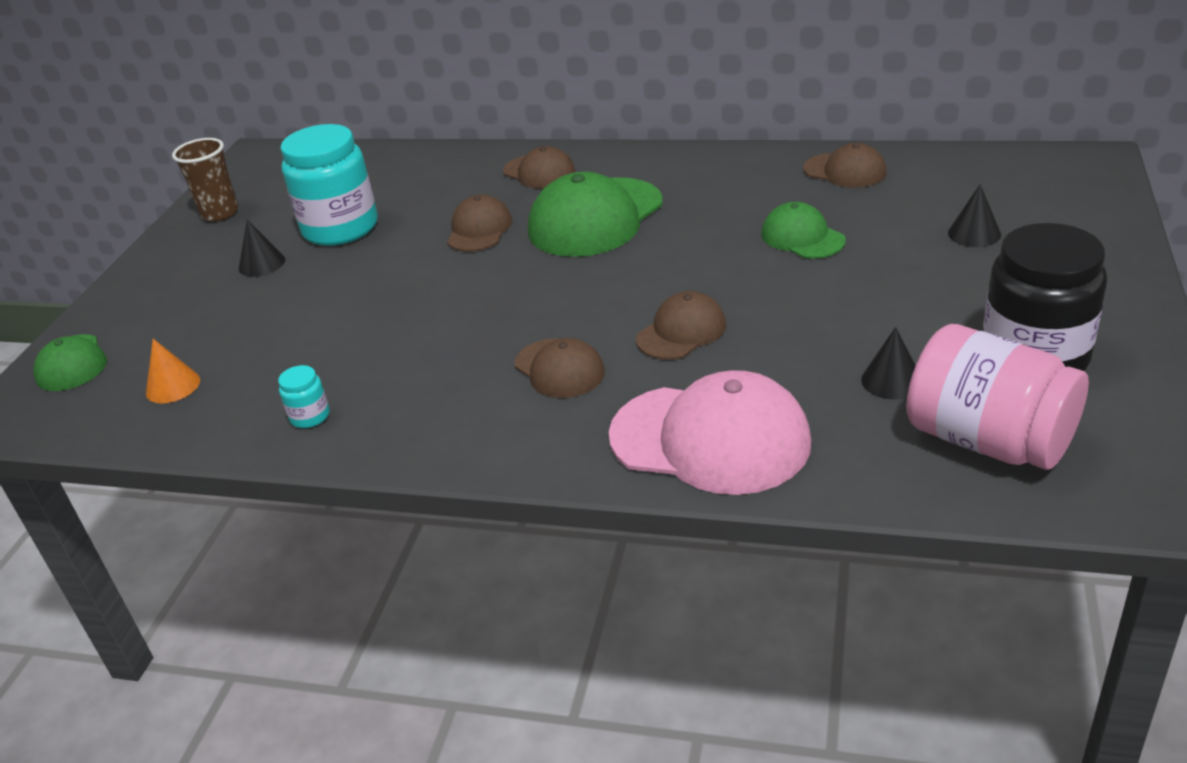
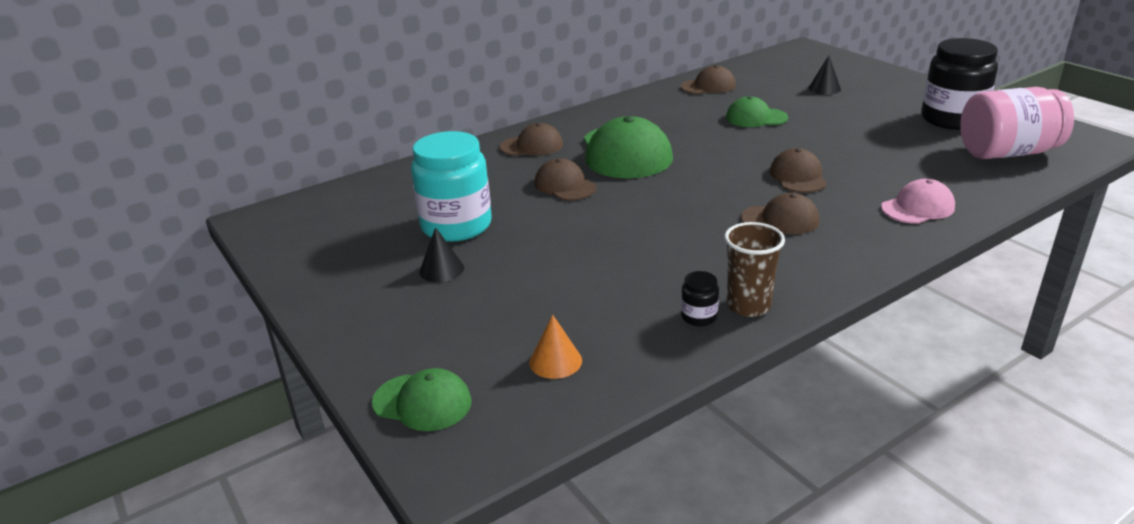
camera: 50 degrees left, 5 degrees down
(220, 213) = (318, 262): brown cup -> brown cup (748, 306)
(310, 416) = (699, 317): turquoise jar -> black jar
(710, 439) = (918, 207): pink cap -> pink cap, size x0.56
(891, 380) = (927, 151): black cone -> none

